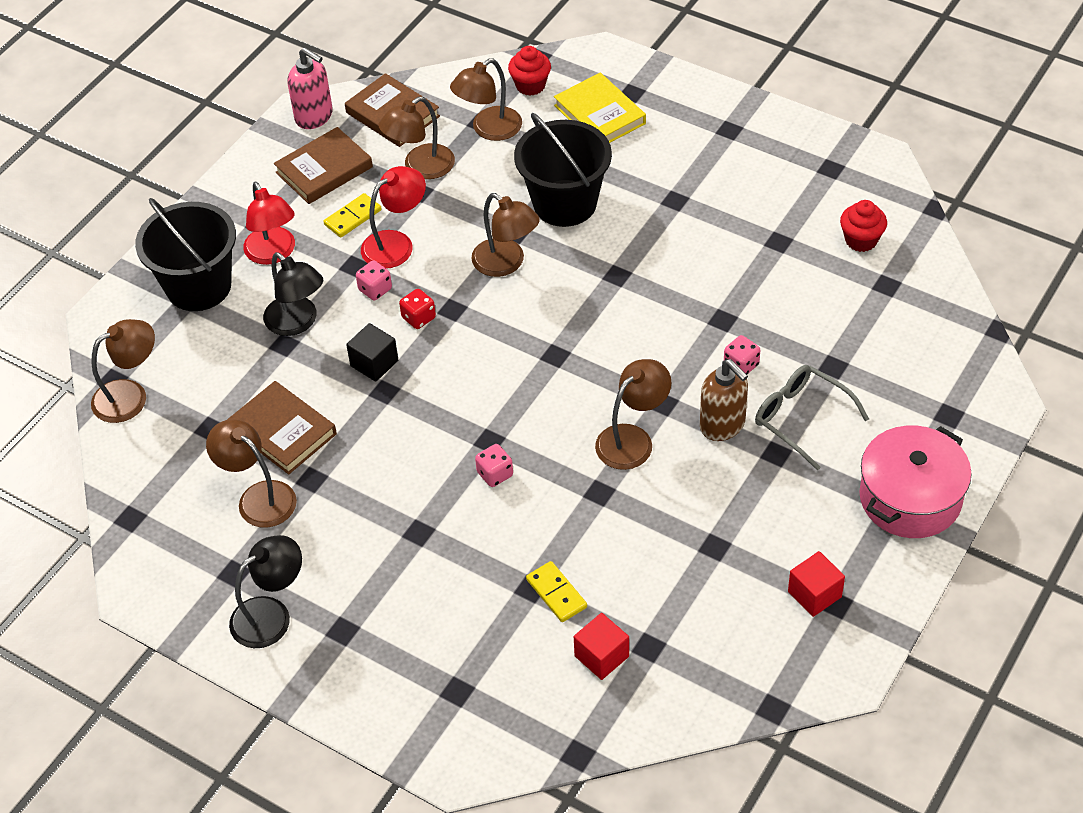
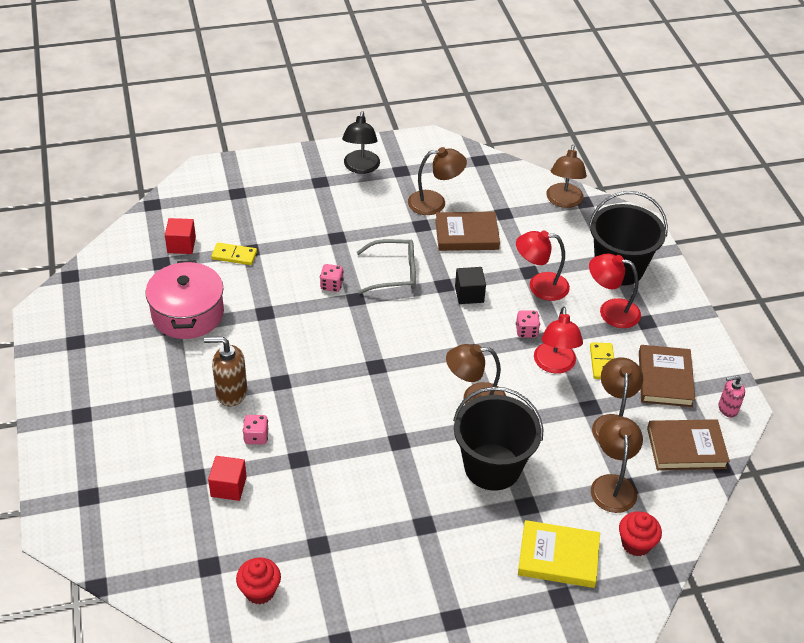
camera: 130 degrees right, 5 degrees down
(297, 322) = (540, 286): black lamp -> red lamp
(314, 117) = (727, 409): pink soap dispenser -> pink soap dispenser, size x0.63
(418, 318) = (480, 333): red dice -> none
(632, 439) = (276, 350): brown lamp -> none
(801, 418) = (185, 429): grey glasses -> grey glasses (394, 273)
(814, 594) = (92, 339): red cube -> red cube (228, 487)
(910, 498) = (75, 426): pink pot -> pink pot (187, 313)

